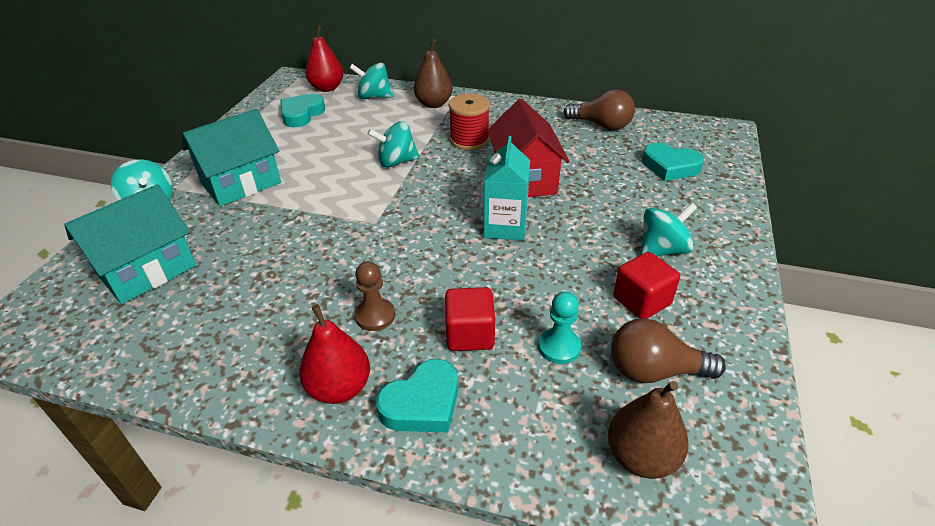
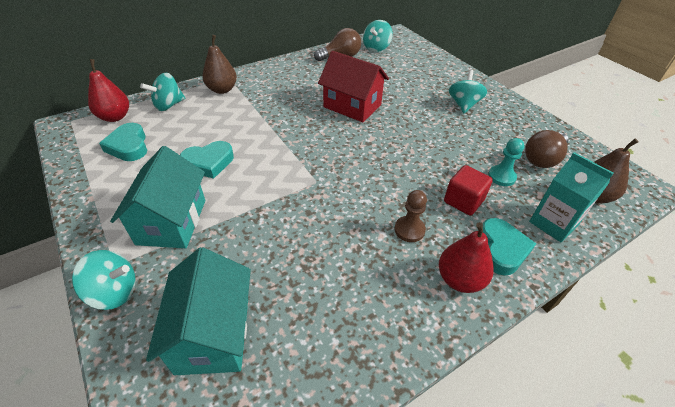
camera: 50 degrees left, 5 degrees up
(396, 162) = (263, 138): turquoise spinning top -> turquoise spinning top (376, 48)
(469, 140) = (285, 100): red spool -> none
(505, 227) = (386, 137): turquoise carton -> turquoise carton (553, 223)
(641, 301) = (493, 133): red cube -> none
(670, 166) = (404, 63): turquoise heart -> turquoise heart (208, 163)

